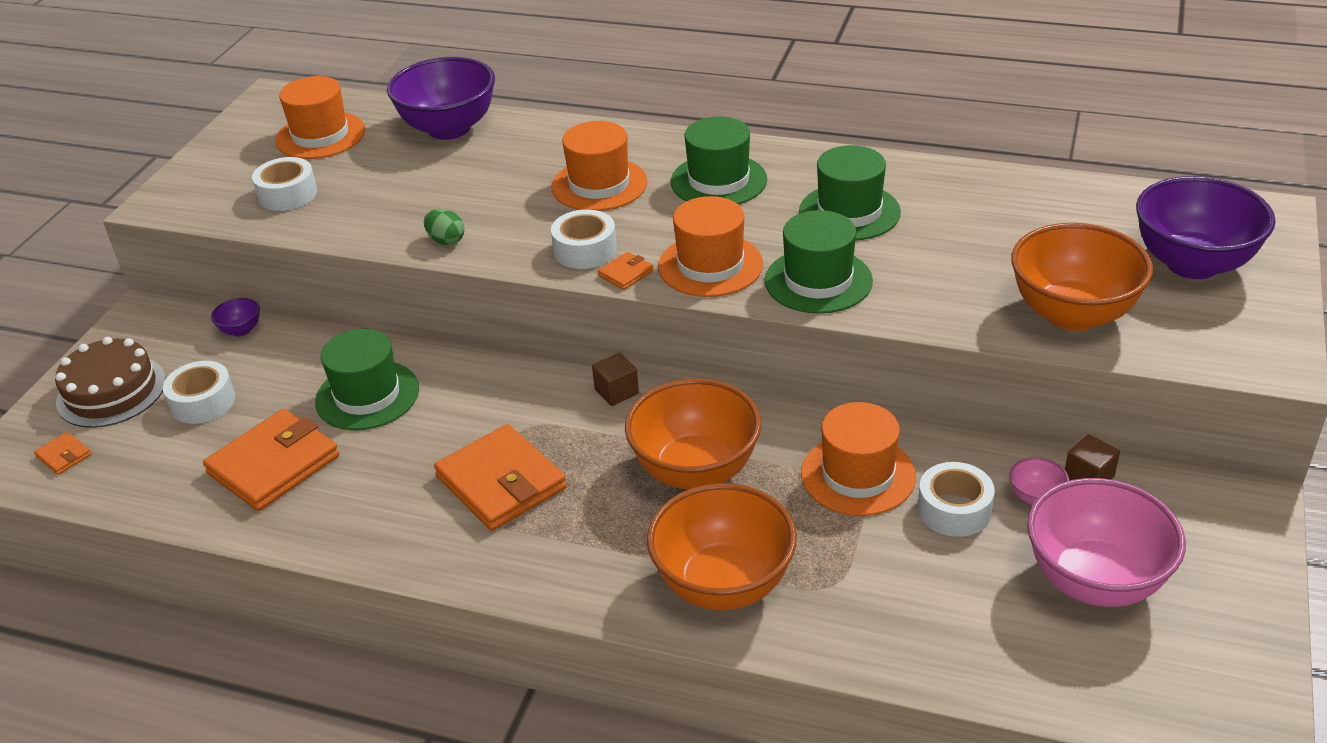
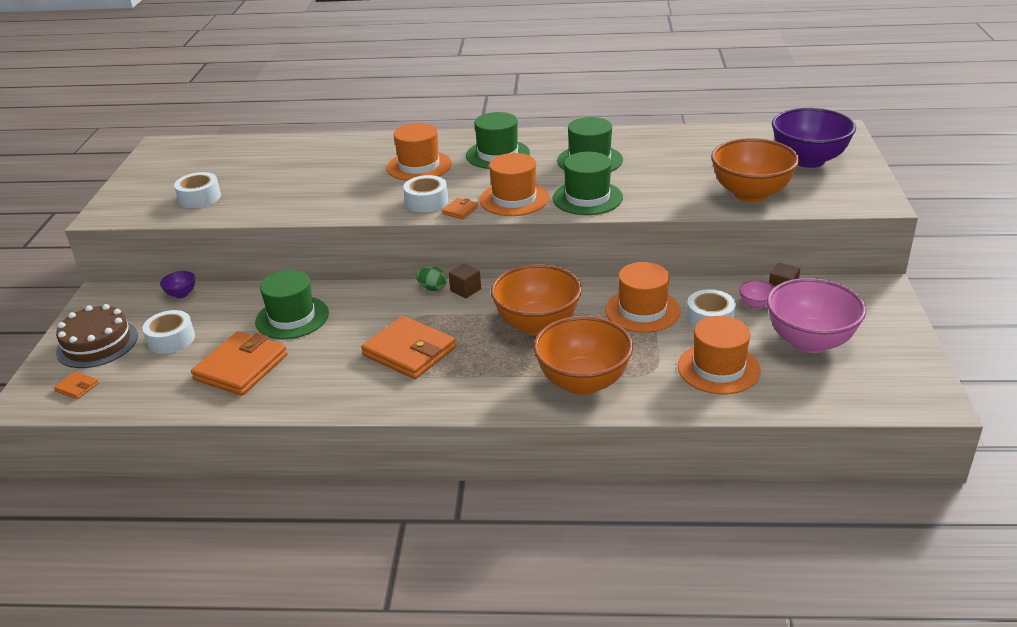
camera: 15 degrees left, 5 degrees down
(320, 135) = (208, 162): orange hat -> orange hat (718, 368)
(446, 240) = (327, 209): green egg -> green egg (432, 288)
(449, 129) = (299, 148): purple bowl -> none

